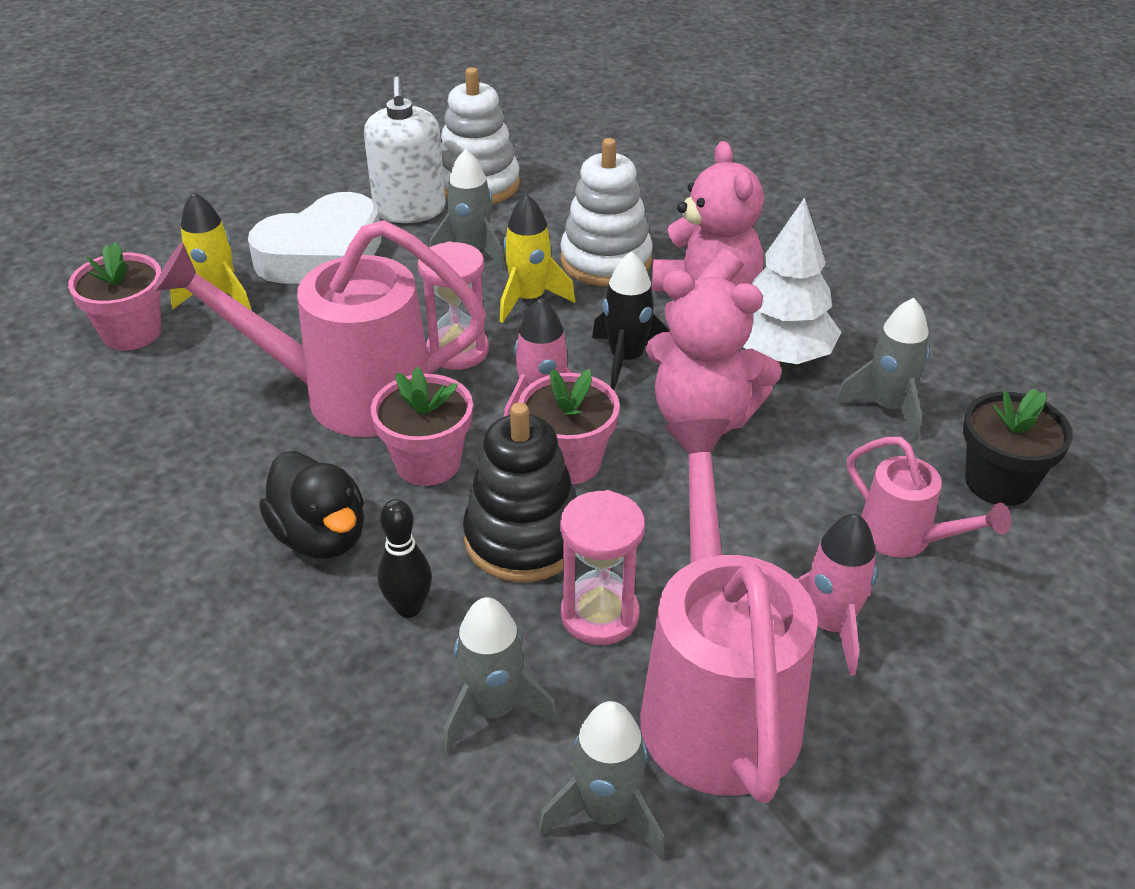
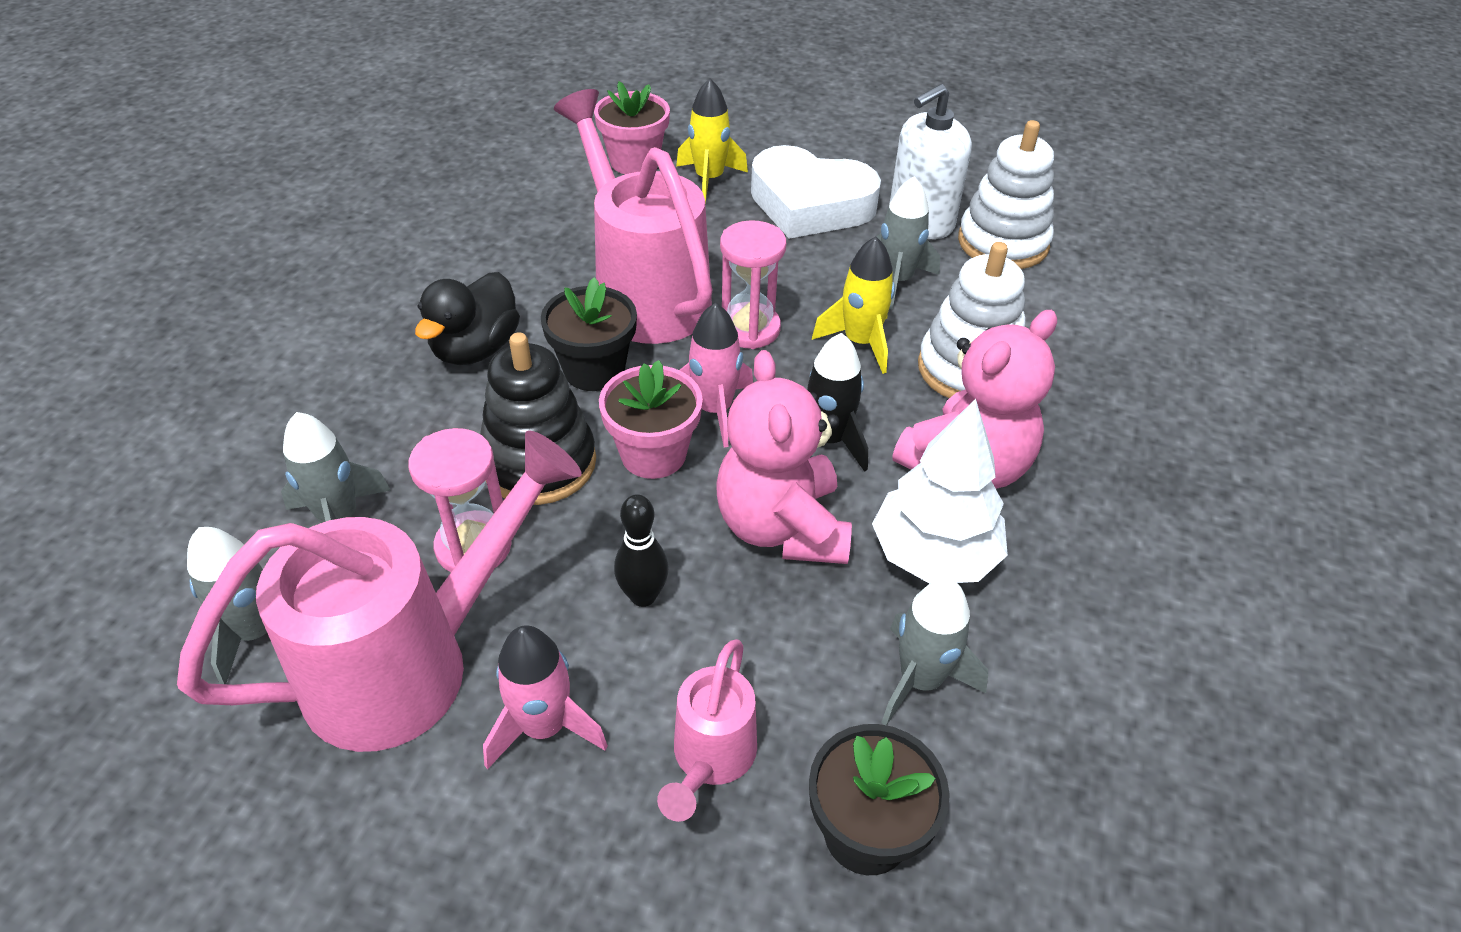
camera: 60 degrees right, 5 degrees up
(409, 607) = (425, 427): black bowling pin -> black bowling pin (643, 596)
(428, 463) = (594, 370): pink flower pot -> black flower pot

